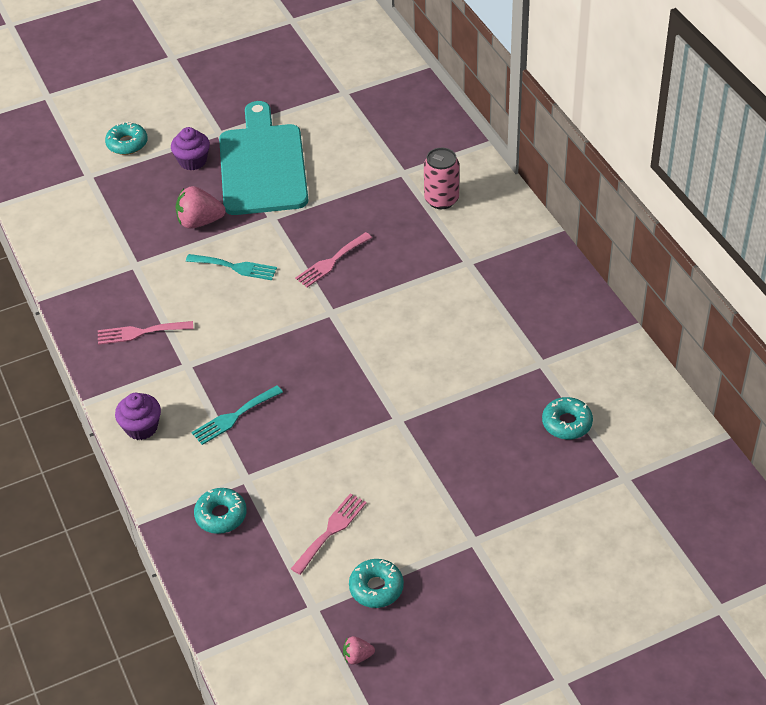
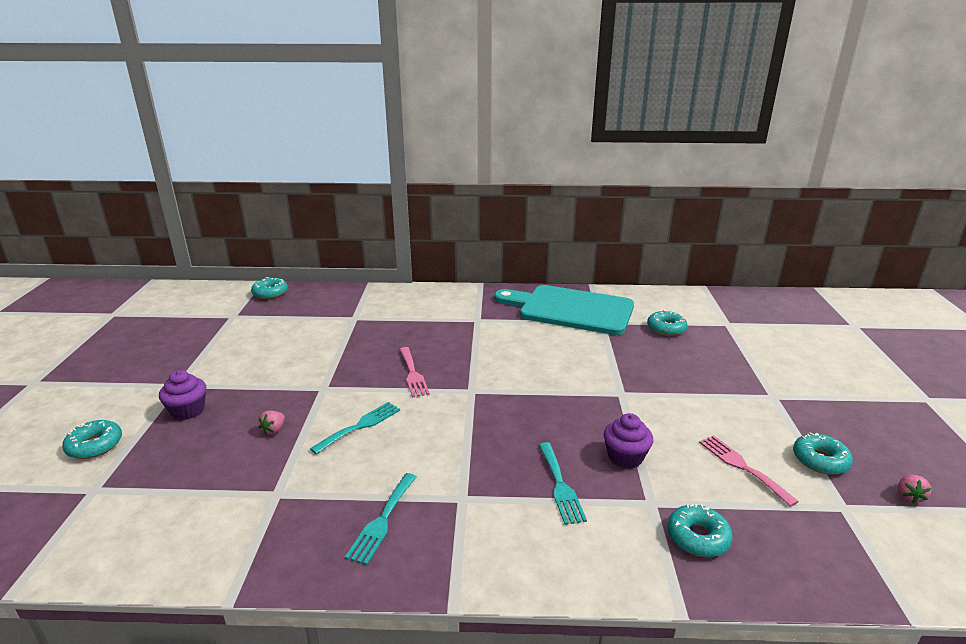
camera: 65 degrees left, 20 degrees down
(140, 332) = (382, 520): pink fork -> turquoise fork
(141, 427) = (531, 565): purple cupcake -> purple cupcake (625, 457)
(200, 222) = (274, 430): pink strawberry -> pink strawberry, size x0.51
(263, 165) = (254, 374): turquoise cutting board -> turquoise cutting board (570, 309)
(406, 88) = (270, 293): none -> turquoise donut
(441, 200) = (403, 312): pink can -> none

